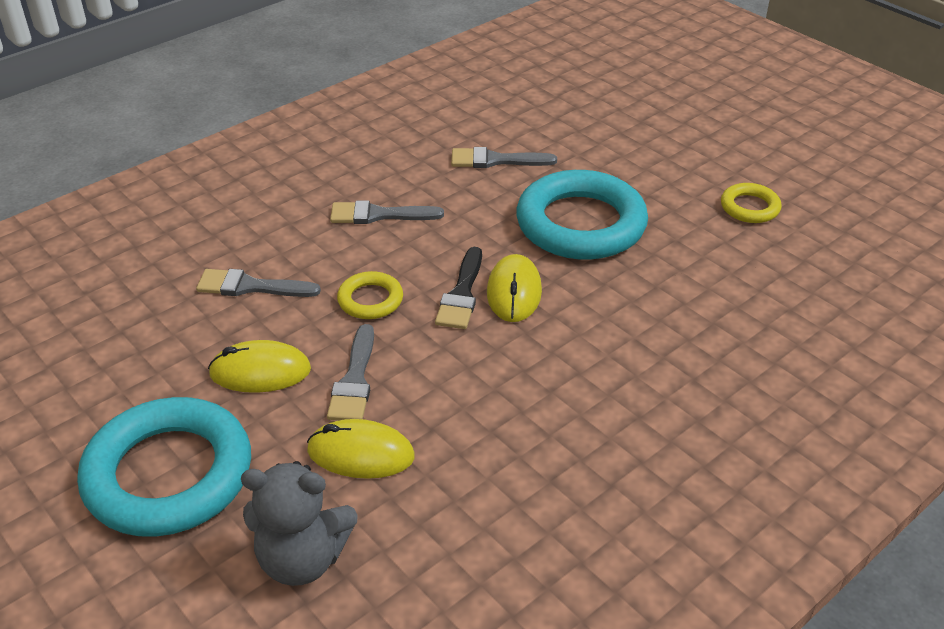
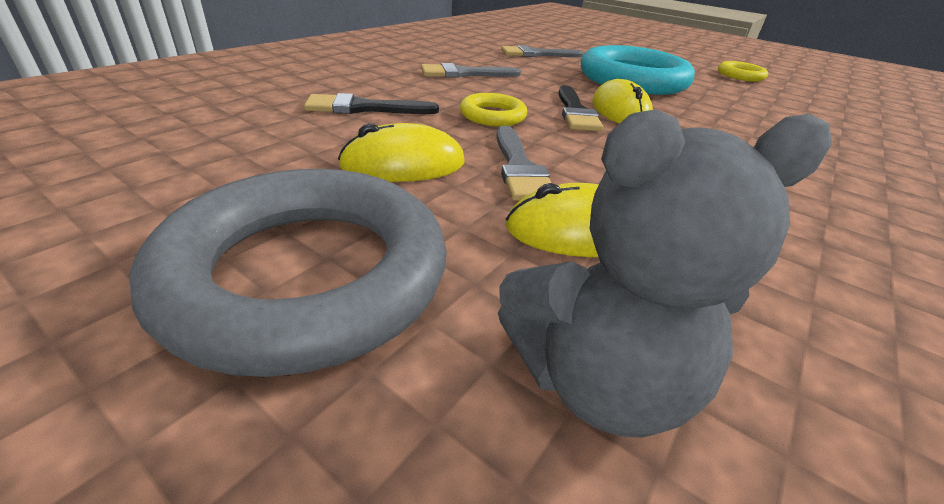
camera: 15 degrees left, 5 degrees down
(168, 474) = (307, 274): turquoise ring -> grey ring
(250, 286) = (363, 108): grey brush -> black brush

